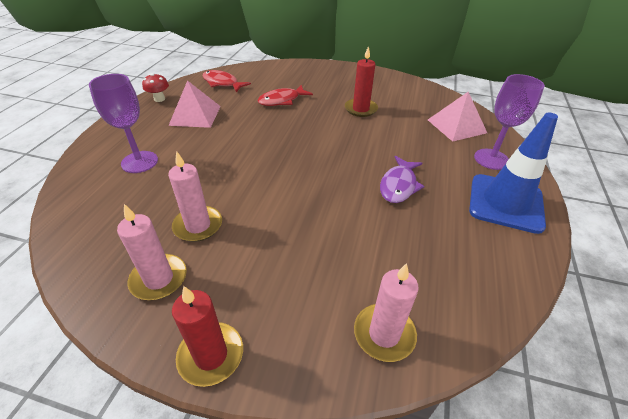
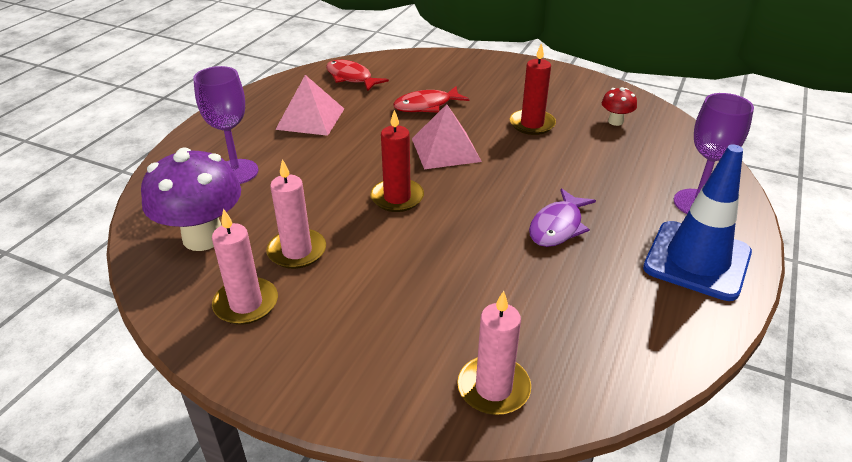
camera: 10 degrees right, 5 degrees down
(116, 221) = (203, 237): none -> purple mushroom
(159, 99) = (268, 95): red mushroom -> red mushroom (615, 121)
(211, 355) = (294, 385): red candle -> red candle (397, 198)
(456, 126) = (662, 156): pink pyramid -> pink pyramid (445, 150)

